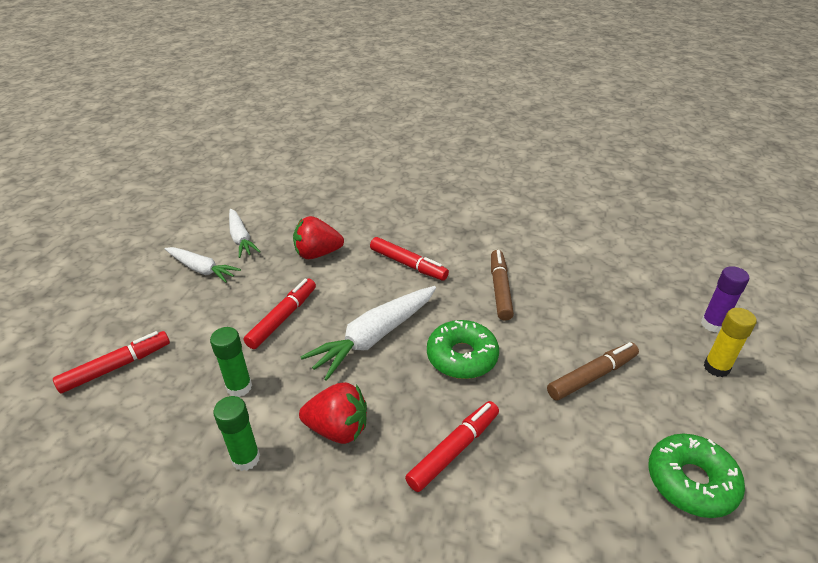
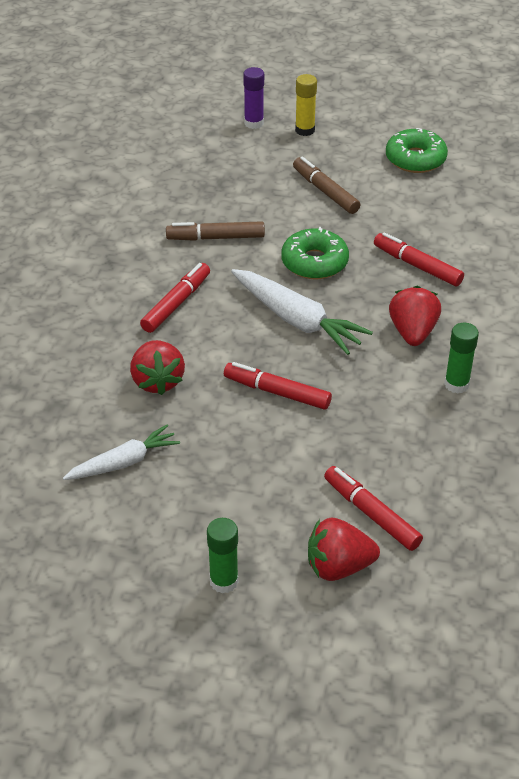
camera: 95 degrees left, 5 degrees up
(78, 341) = (338, 566): none -> red strawberry
(201, 269) = (194, 486): white carrot -> none
(239, 387) = (379, 406): green glue stick -> green glue stick (224, 581)

